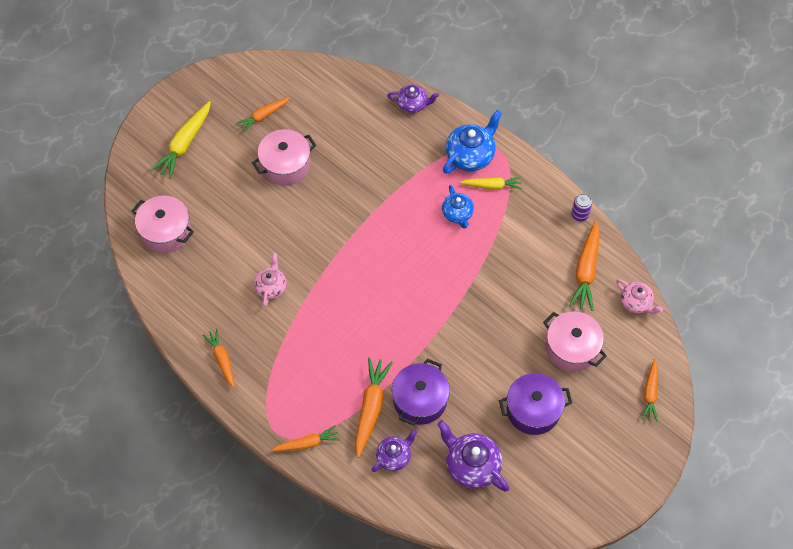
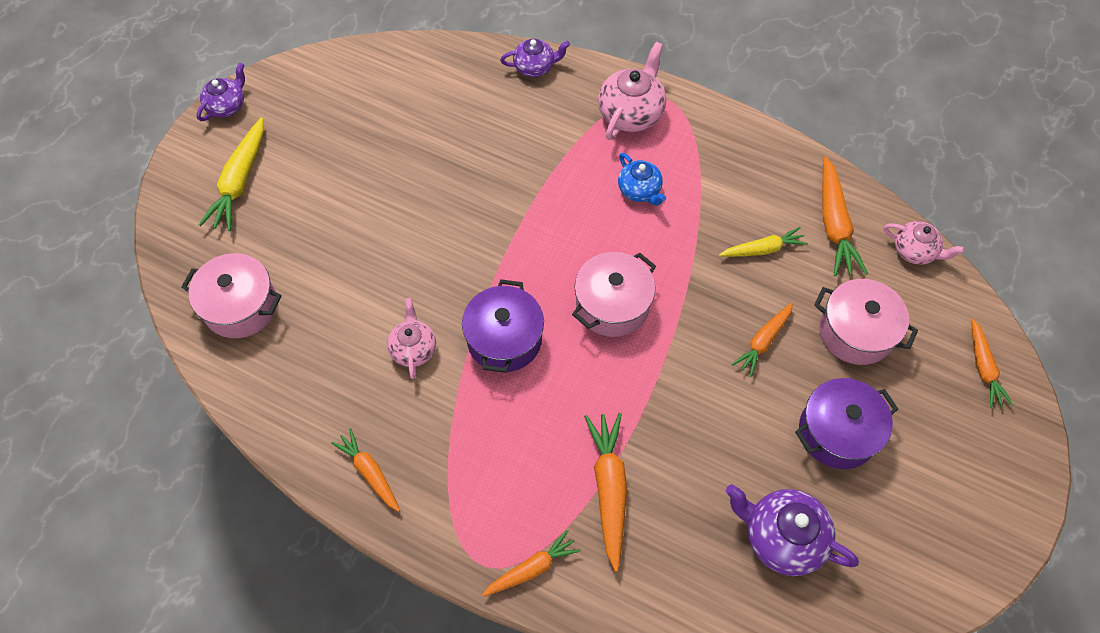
camera: 15 degrees left, 0 degrees up
(263, 116) = (340, 123): orange carrot -> orange carrot (763, 341)
(285, 165) = (388, 179): pink pot -> pink pot (612, 305)
(394, 456) = (666, 554): purple teapot -> purple teapot (227, 106)
(420, 400) = (675, 459): purple pot -> purple pot (504, 339)
(470, 155) = (631, 113): blue teapot -> pink teapot
(492, 186) = (672, 145): yellow carrot -> yellow carrot (762, 249)
(579, 215) = (798, 156): purple can -> none

